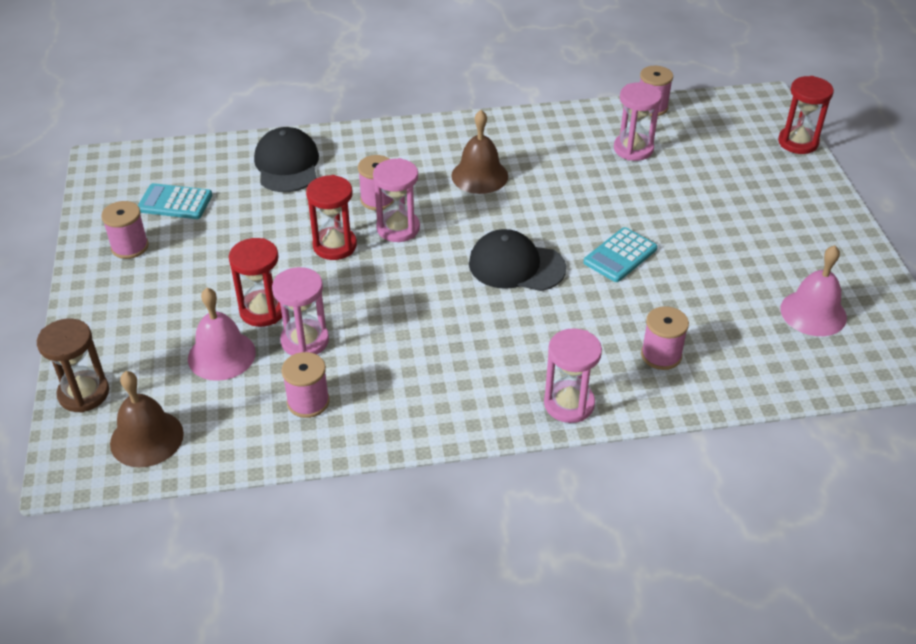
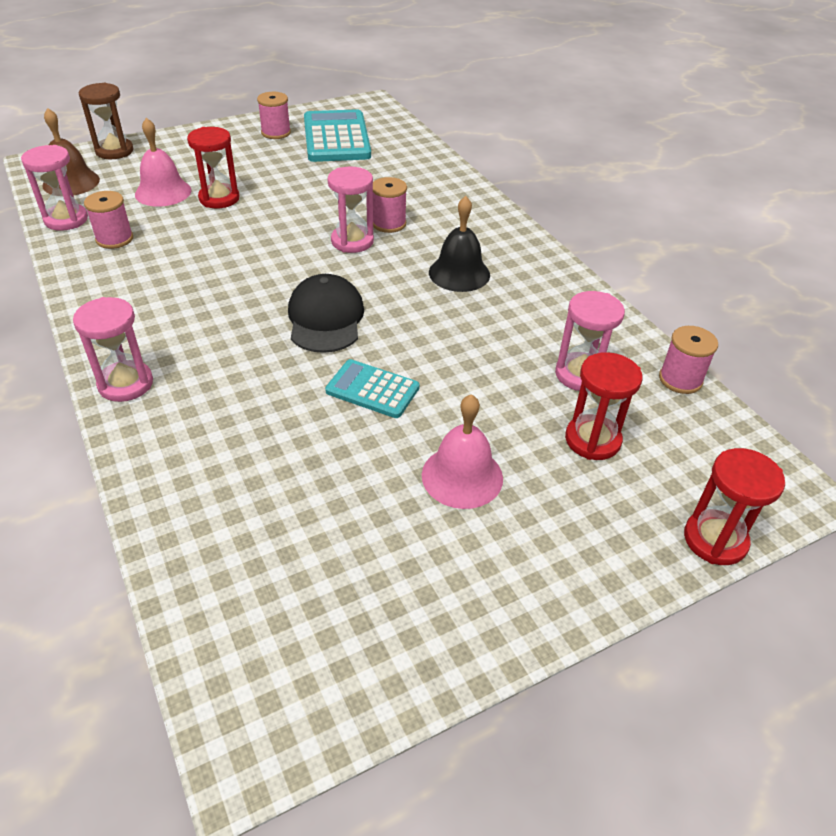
camera: 70 degrees right, 0 degrees up
(175, 202) = (336, 138): turquoise calculator -> turquoise calculator, size x1.75
(287, 165) = (412, 172): black cap -> none
(305, 341) = (187, 224): pink hourglass -> pink hourglass (66, 220)
(335, 246) = (313, 214): red hourglass -> red hourglass (592, 440)
(479, 175) = (459, 273): brown bell -> black bell
(661, 355) = (211, 443): pink spool -> none
(813, 313) = (326, 587): pink bell -> pink bell (462, 476)

